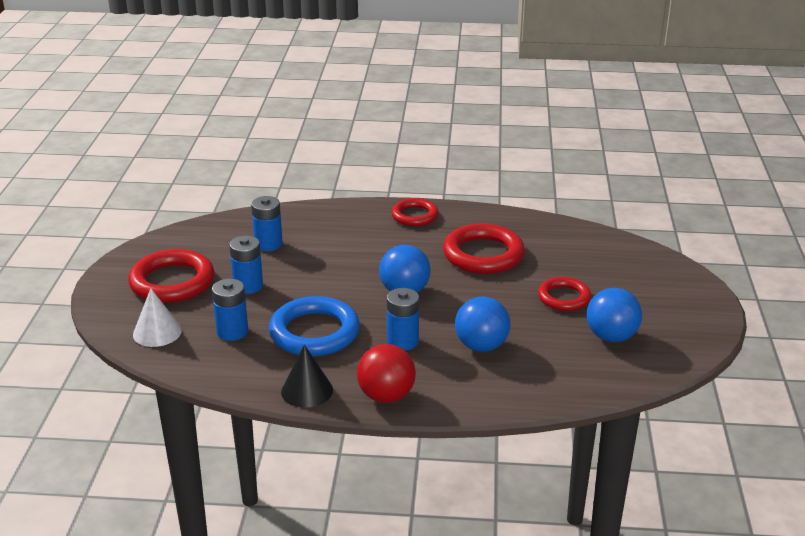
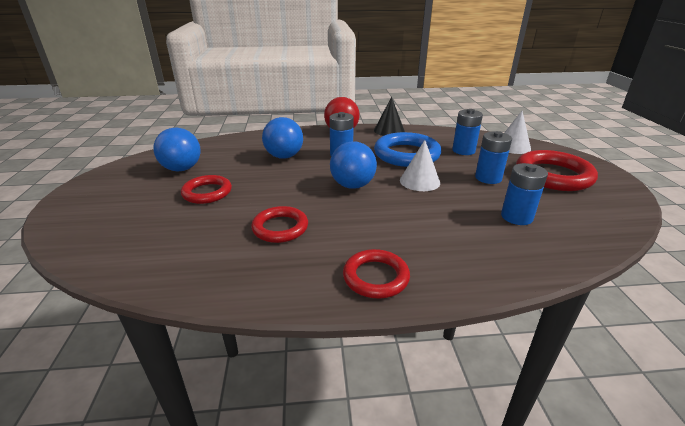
camera: 170 degrees right, 0 degrees up
(327, 289) = (419, 181): none -> white cone
(483, 254) = (280, 228): red ring -> red ring, size x0.61

